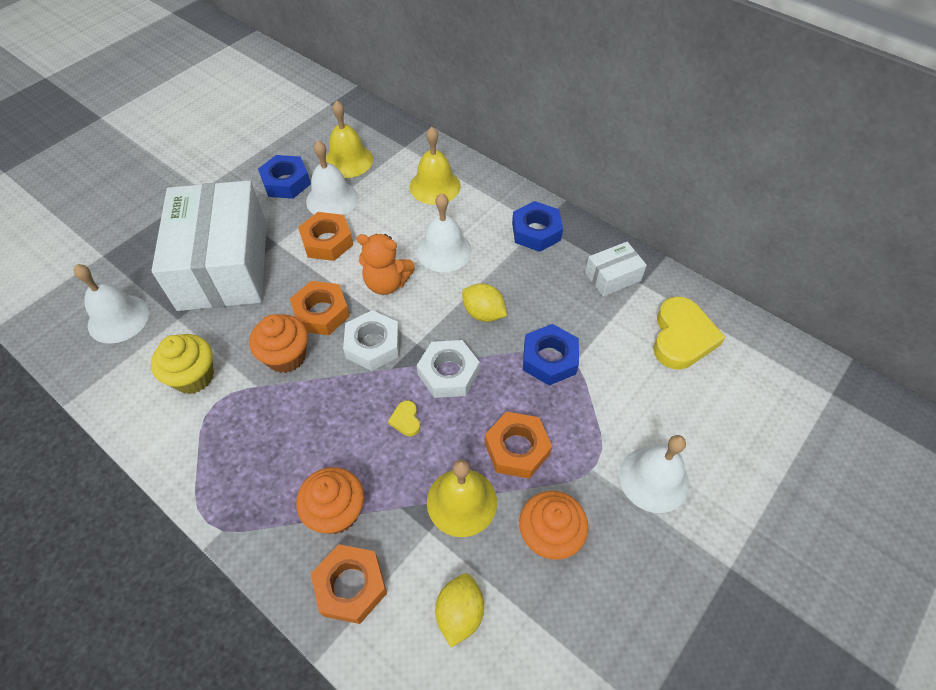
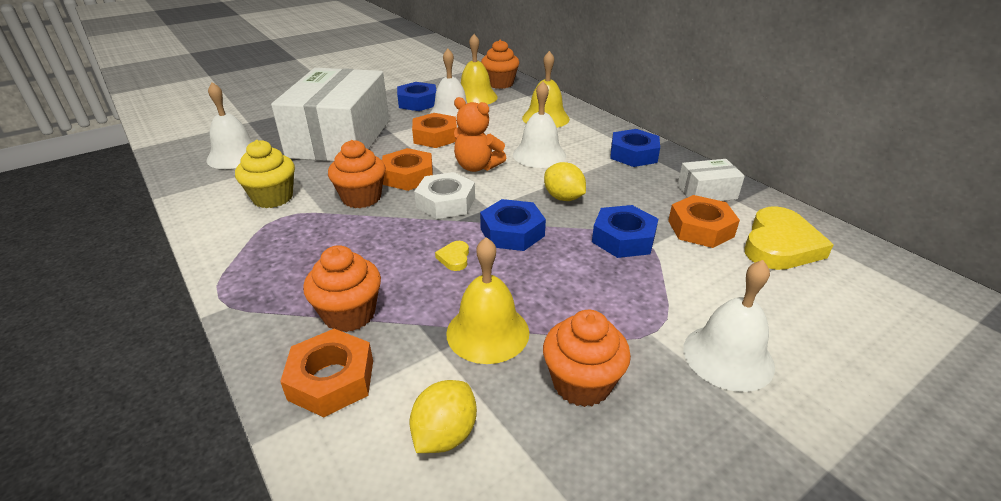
camera: 15 degrees right, 20 degrees down
(368, 129) = (500, 84): none -> orange cupcake
(448, 373) = (512, 232): white nut -> blue nut
(517, 448) = (566, 300): orange nut -> orange nut (700, 228)

